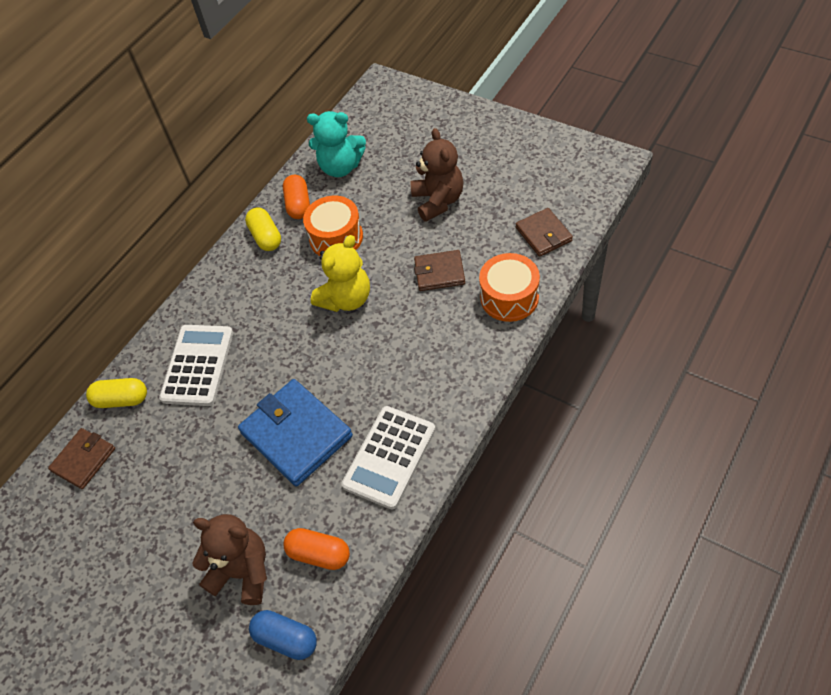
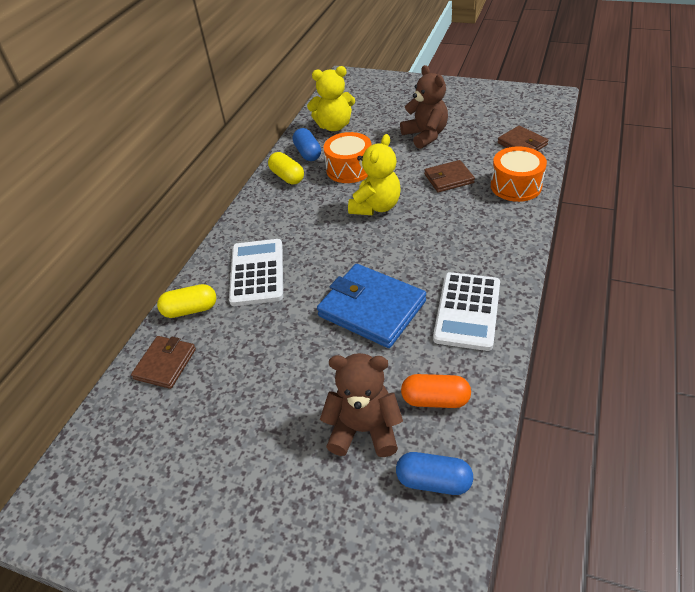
camera: 15 degrees left, 10 degrees down
(298, 205) = (308, 153): orange capsule -> blue capsule
(340, 167) = (334, 126): turquoise teddy bear -> yellow teddy bear

